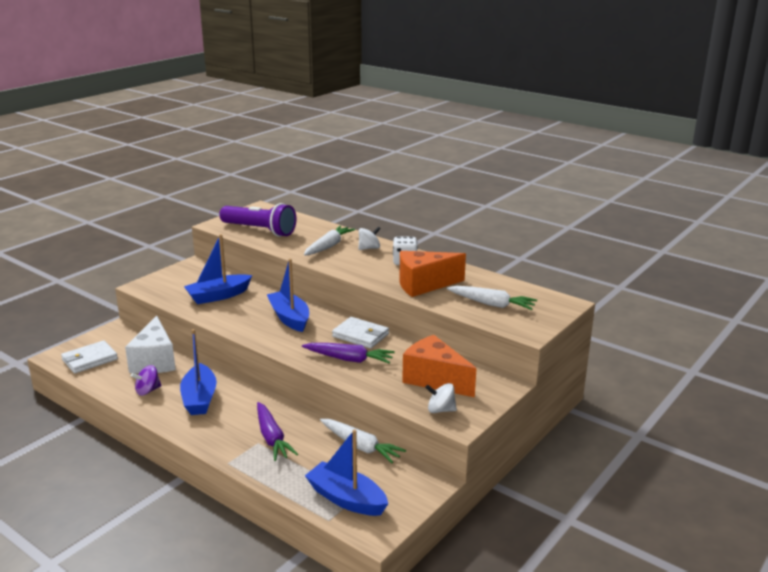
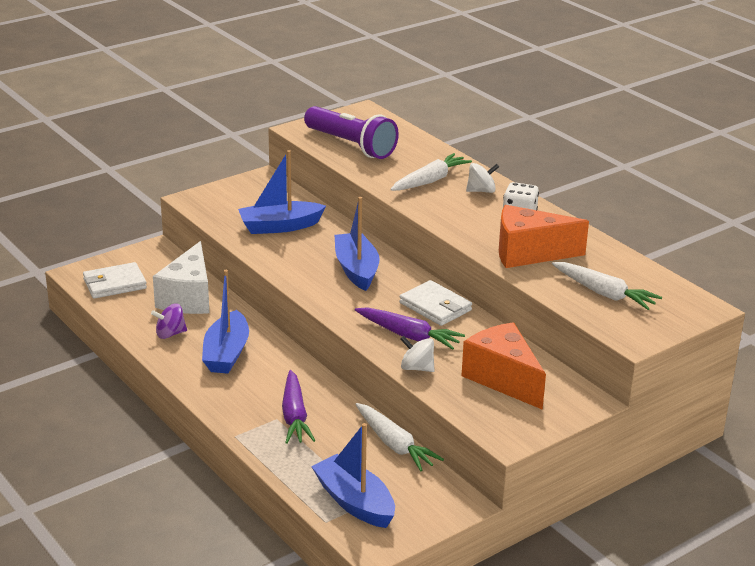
camera: 15 degrees right, 5 degrees up
(440, 410) = (493, 418): white spinning top -> white spinning top (417, 368)

